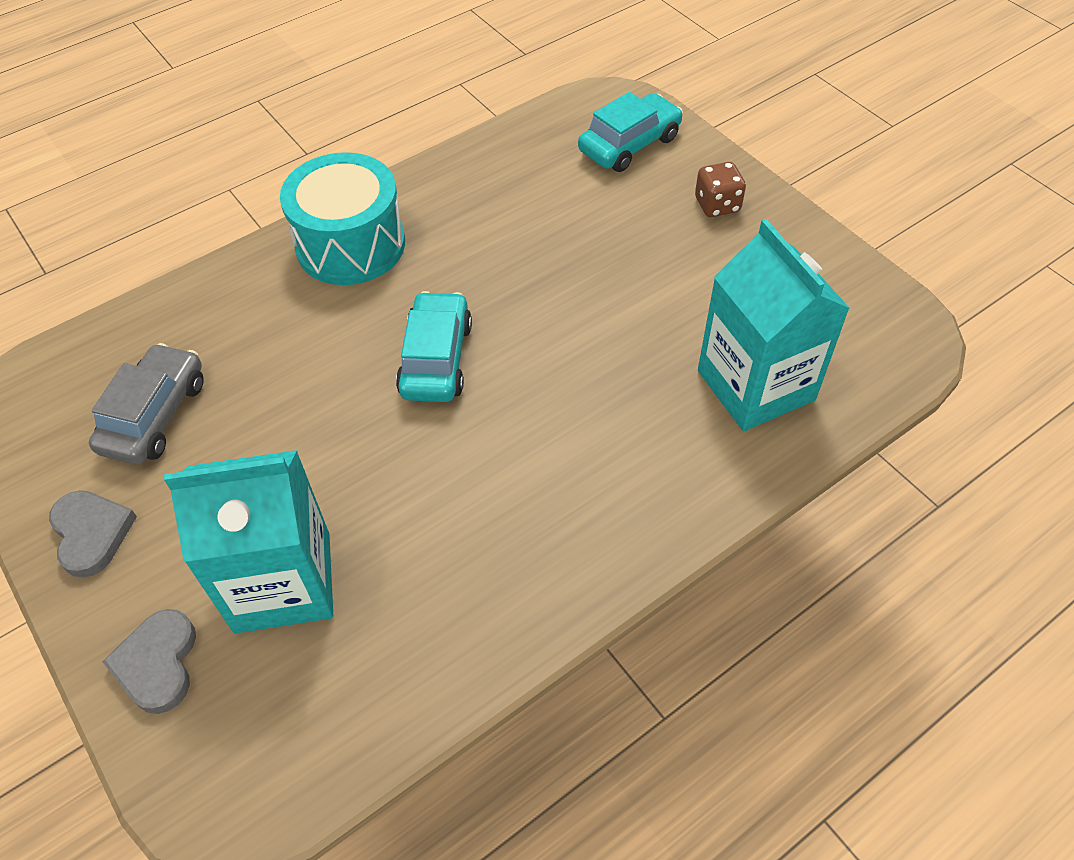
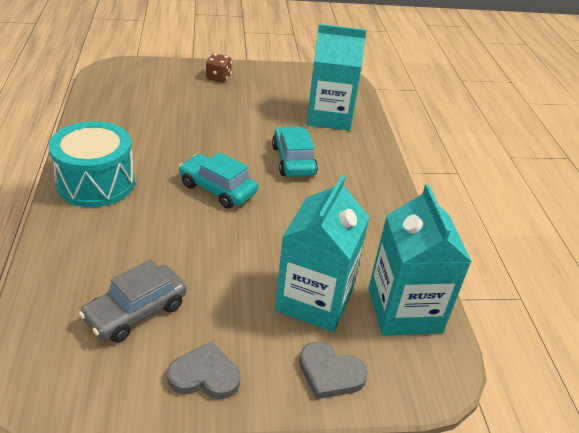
camera: 65 degrees left, 15 degrees down
(155, 415) = (136, 312): grey car -> grey car turned 90 degrees counterclockwise
(331, 705) = (404, 310): none -> turquoise carton
(629, 144) = (149, 78): turquoise car -> turquoise car (293, 160)

